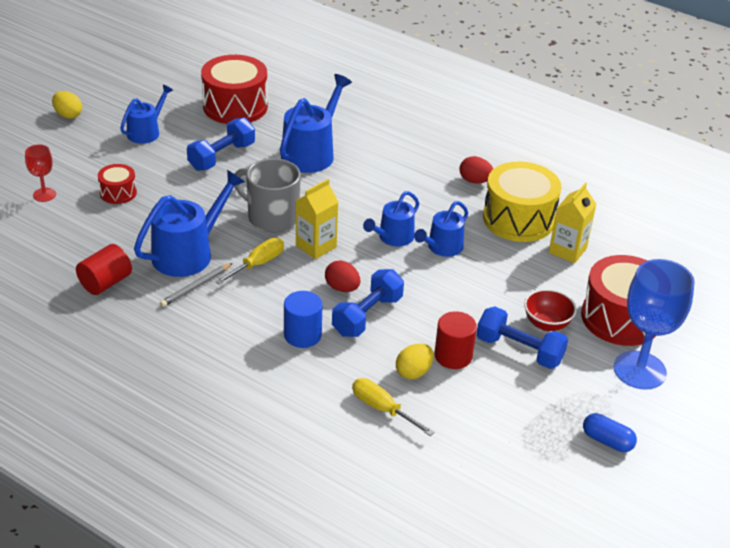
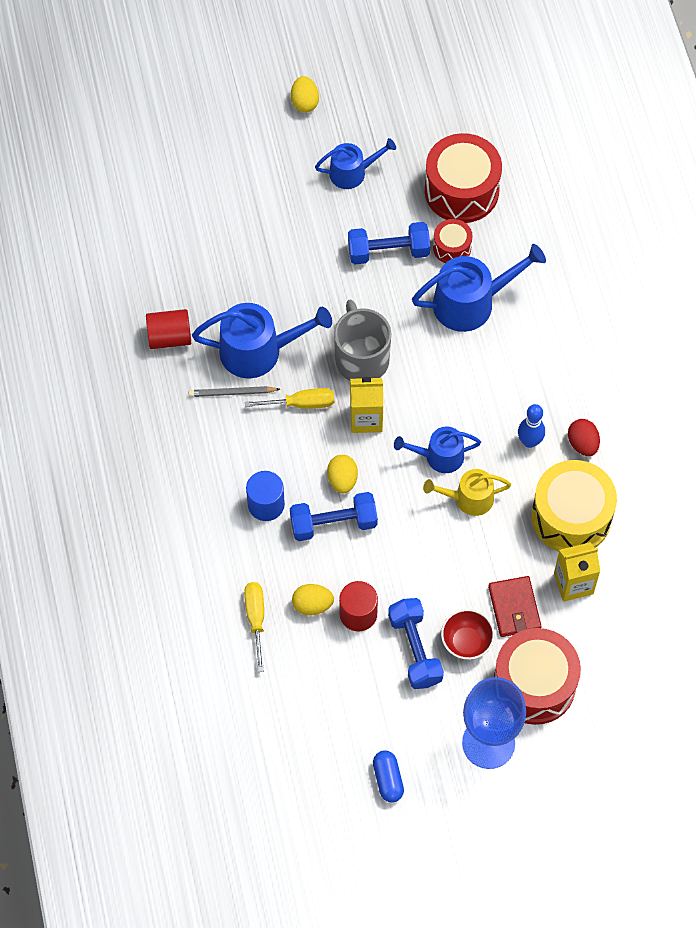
camera: 45 degrees right, 25 degrees up
(44, 195) = (204, 198): red goblet -> none
(118, 193) = (264, 237): red drum -> red drum (452, 247)
(342, 288) = (342, 480): red egg -> yellow egg
(441, 198) = (529, 441): none -> blue bowling pin
(442, 247) = (469, 498): blue watering can -> yellow watering can
(550, 286) = (514, 608): none -> red wallet

